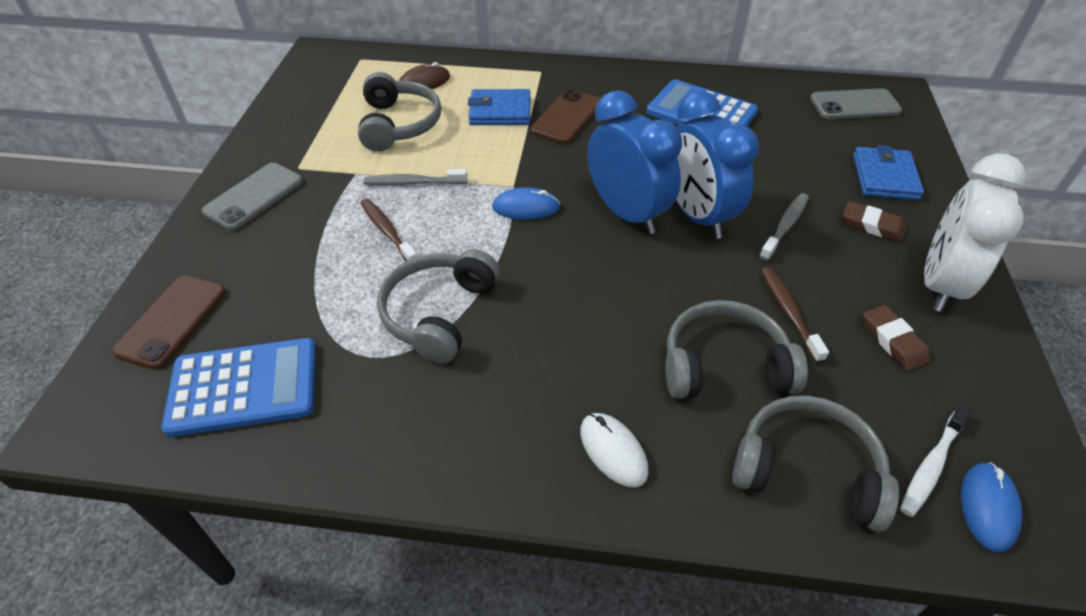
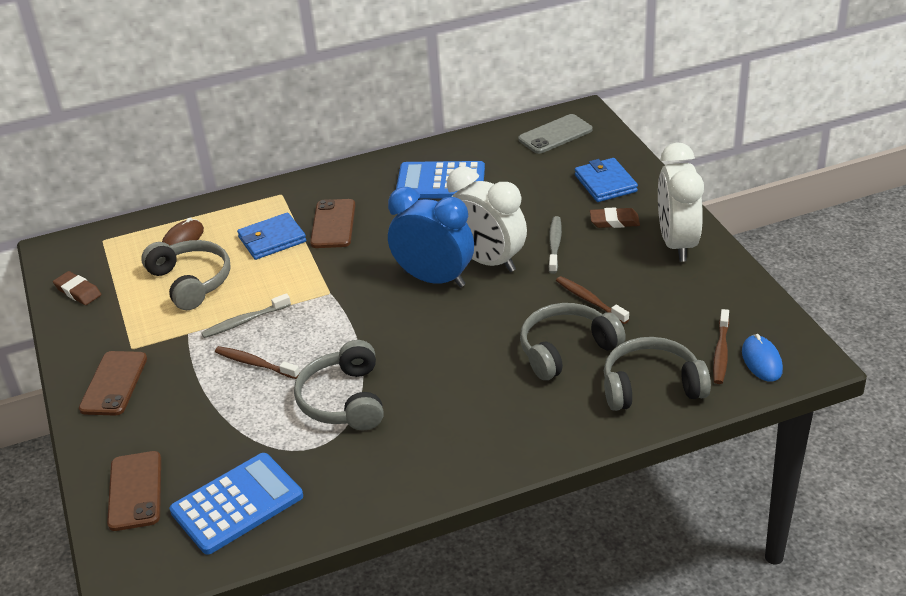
camera: 25 degrees left, 10 degrees down
(254, 196) = (114, 383): grey phone -> brown phone
(526, 207) = (352, 304): blue mouse -> none
(613, 451) = (527, 427): white mouse -> none
(697, 215) = (487, 261): blue clock -> white clock
(893, 341) = (665, 291): brown eraser -> brown eraser (78, 291)
(931, 465) = (721, 352): white toothbrush -> brown toothbrush

